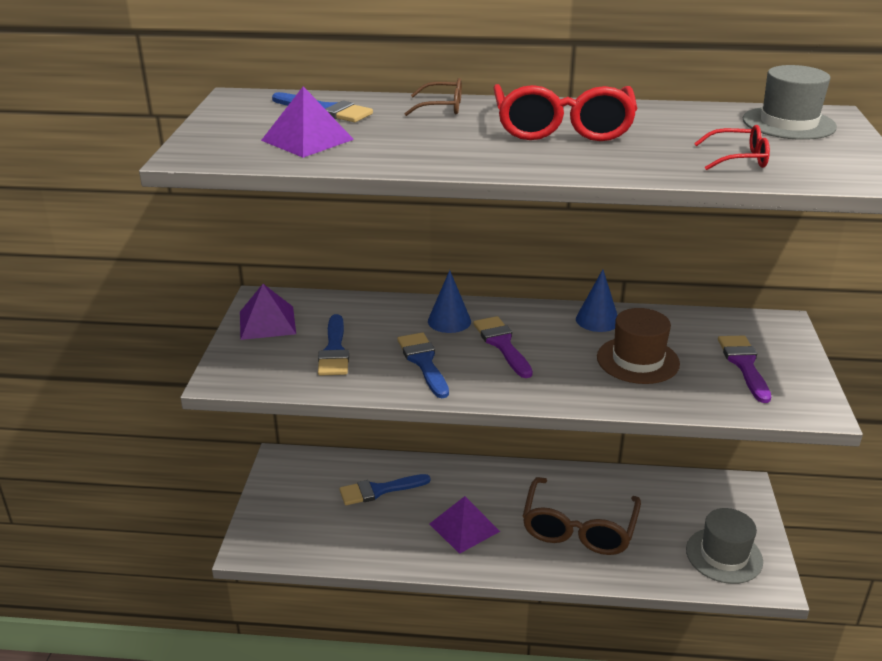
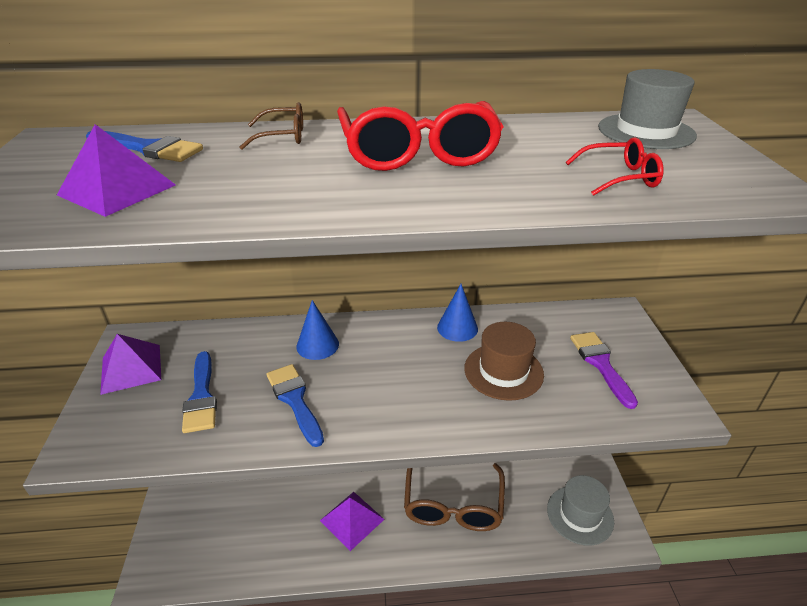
camera: 10 degrees left, 5 degrees up
(379, 490) = (271, 489): blue brush -> none
(502, 344) = (371, 367): purple brush -> none

